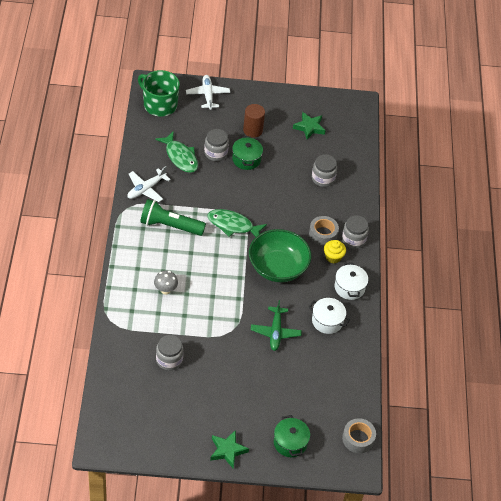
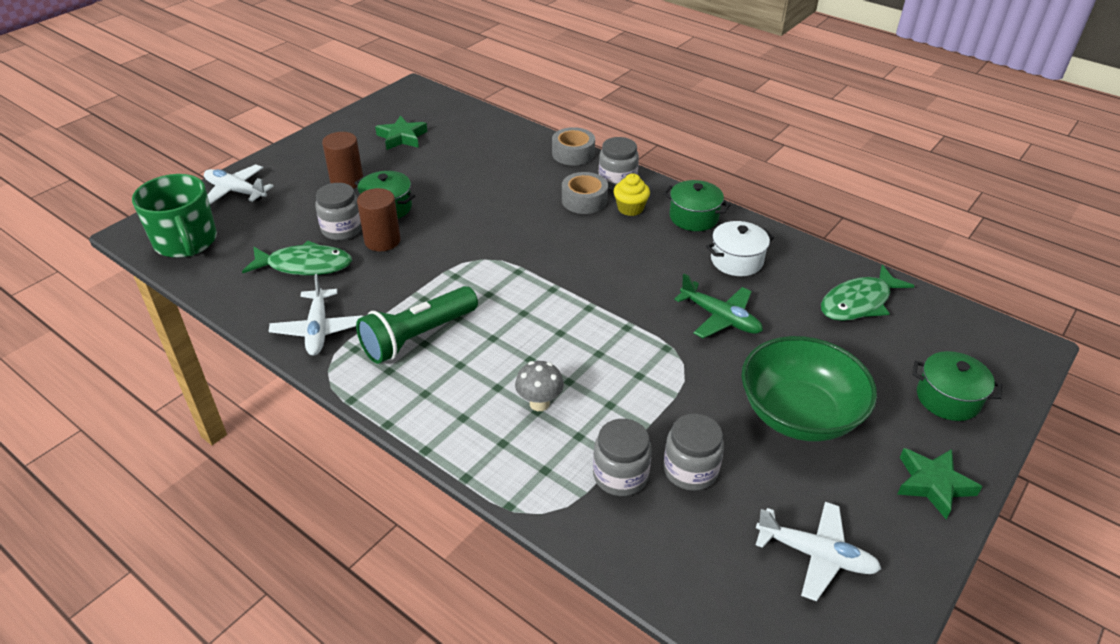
camera: 50 degrees left, 10 degrees down
(156, 420) = (816, 555): none -> white plane
(159, 104) = (186, 242): green mug -> green mug turned 105 degrees counterclockwise
(221, 173) = (382, 241): none -> brown cylinder
(233, 225) = (486, 271): green fish -> green fish (858, 303)
(277, 267) = (604, 263): green bowl -> green bowl (799, 414)
(323, 178) = (494, 162): grey jar -> grey jar (620, 475)
(349, 287) = (693, 217): white pot -> green pot
(358, 439) = (970, 324): grey tape -> grey tape (573, 153)

